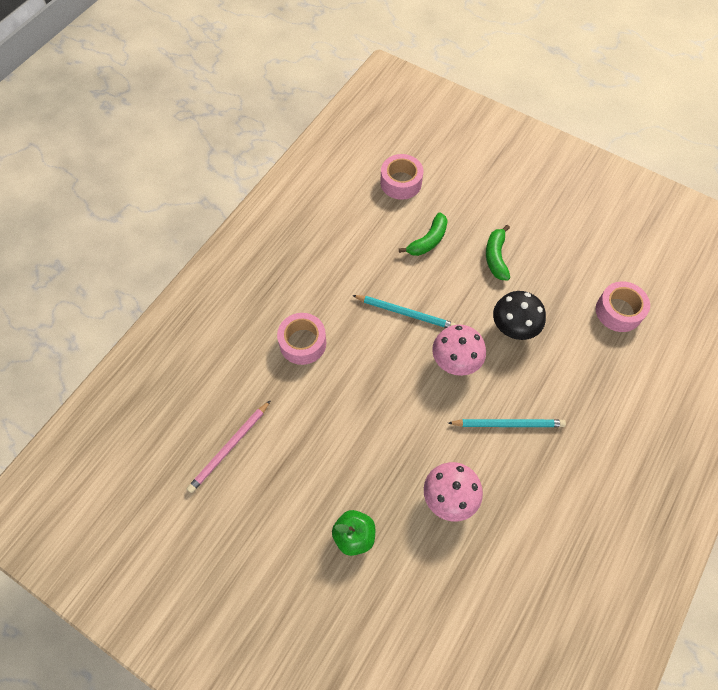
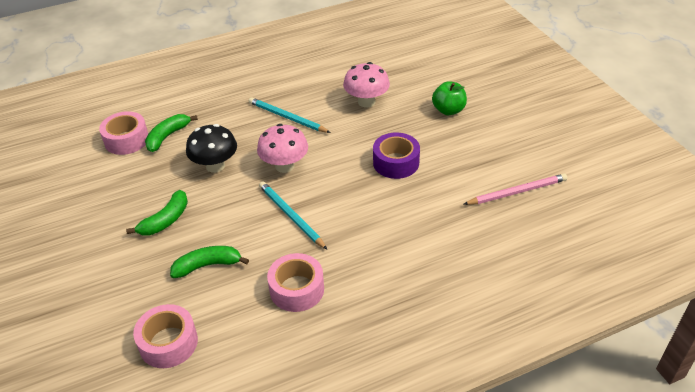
camera: 145 degrees left, 20 degrees down
(302, 343) = (404, 236): pink tape -> pink tape (297, 289)
(360, 422) = (396, 162): none -> purple tape
(589, 335) = (167, 136): none -> green banana

